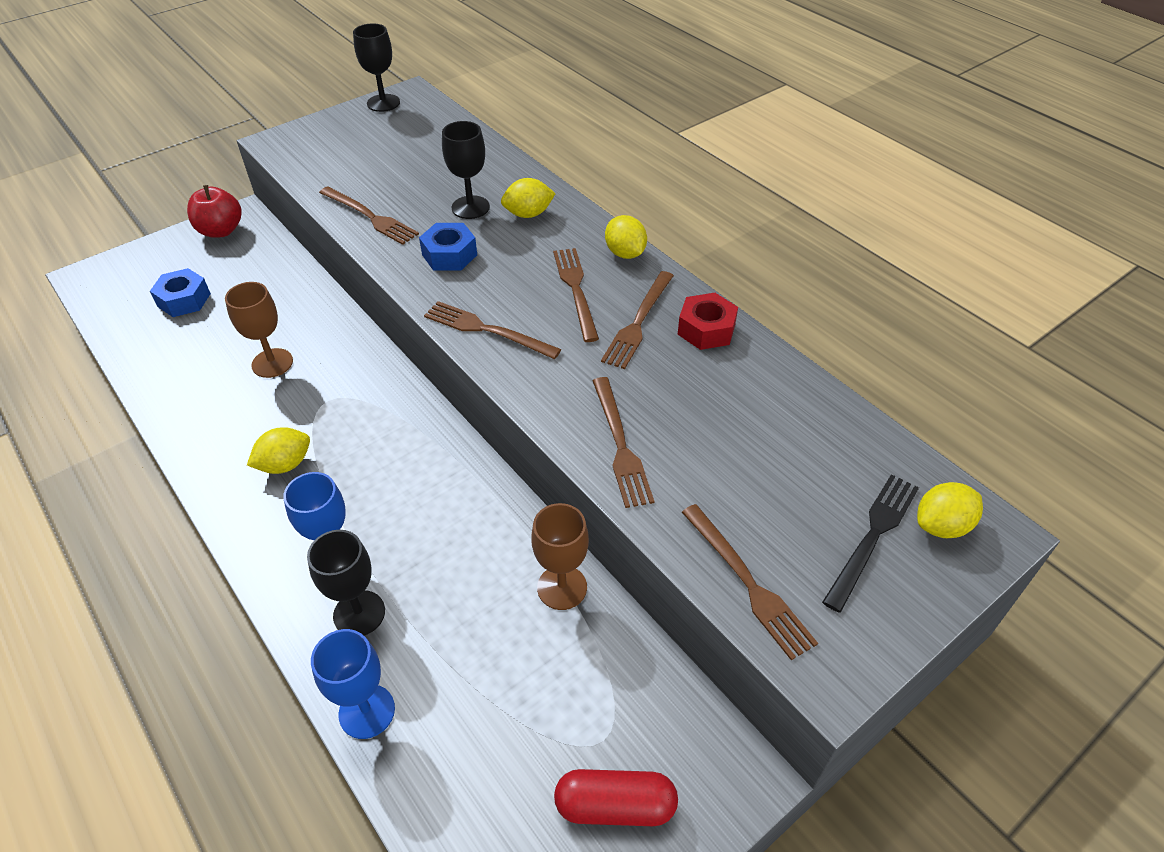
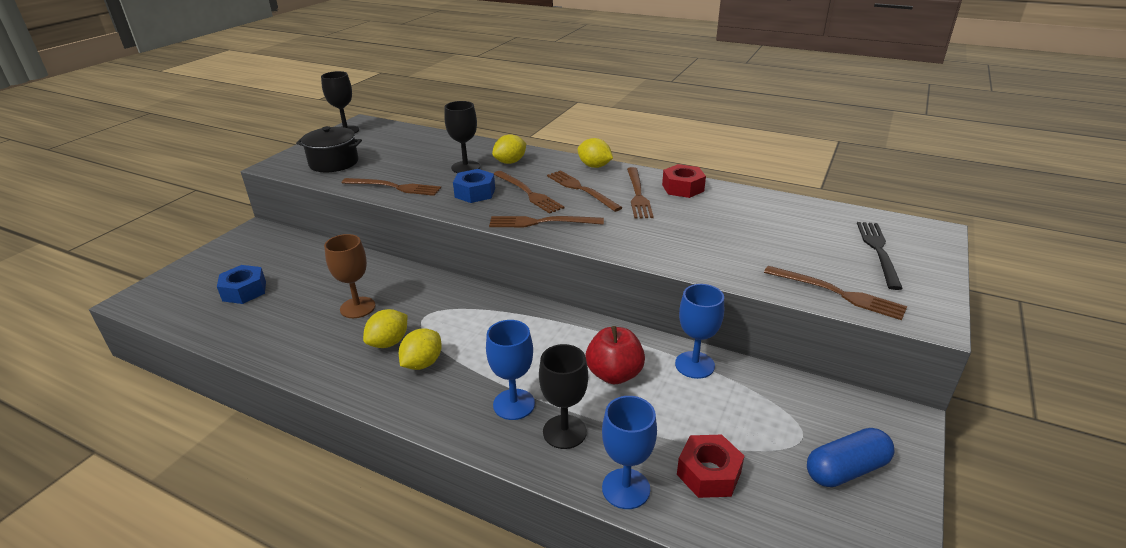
camera: 25 degrees left, 15 degrees down
(221, 231) = (243, 243): red apple -> red apple (614, 374)
(335, 155) = (334, 163): none -> black pot
(462, 735) = (708, 473): none -> red nut
(562, 587) = (694, 365): brown goblet -> blue goblet
(615, 805) = (846, 469): red capsule -> blue capsule
(620, 445) = (690, 253): brown fork -> brown fork (528, 193)
(941, 525) = (906, 236): yellow lemon -> yellow lemon (389, 342)

